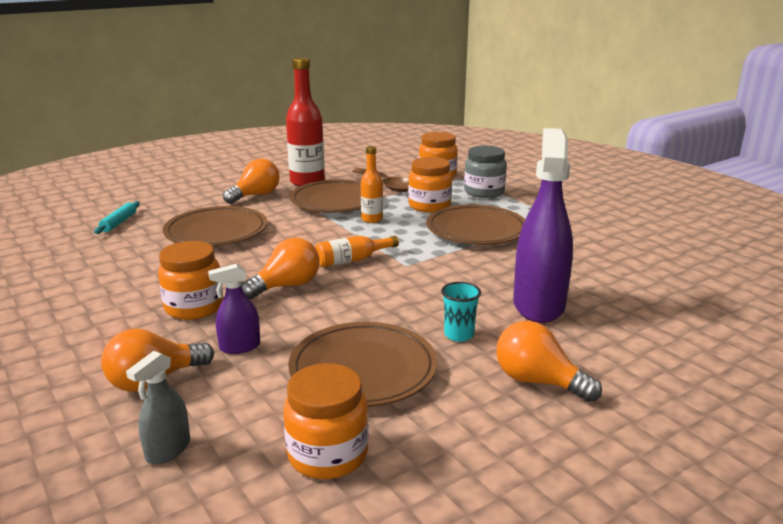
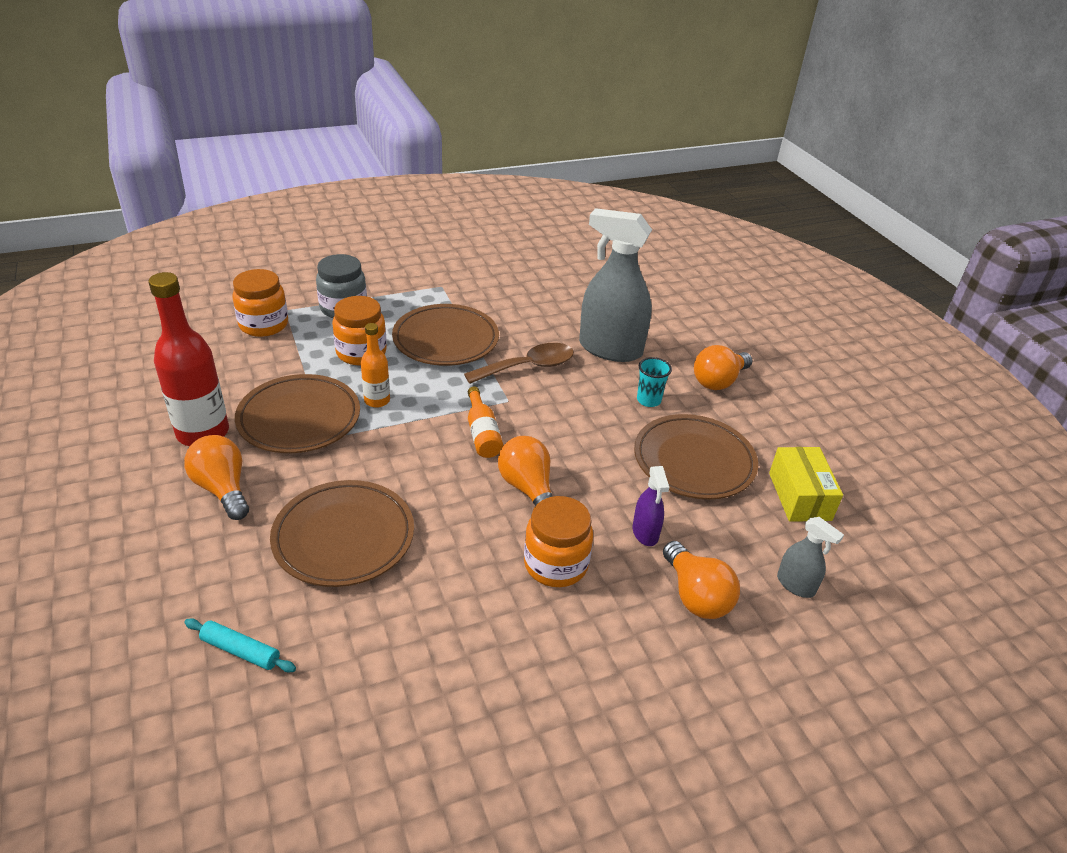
camera: 80 degrees left, 15 degrees up
(328, 455) = (799, 496): orange jar -> yellow box
(387, 185) = (271, 368): brown spoon -> brown spoon (528, 367)
(538, 305) = (610, 349): purple spray bottle -> grey spray bottle

